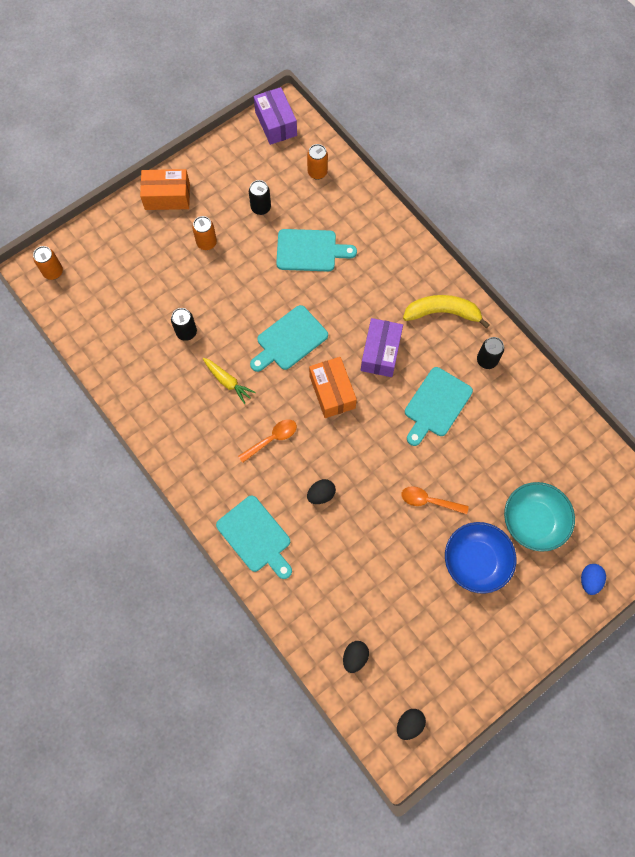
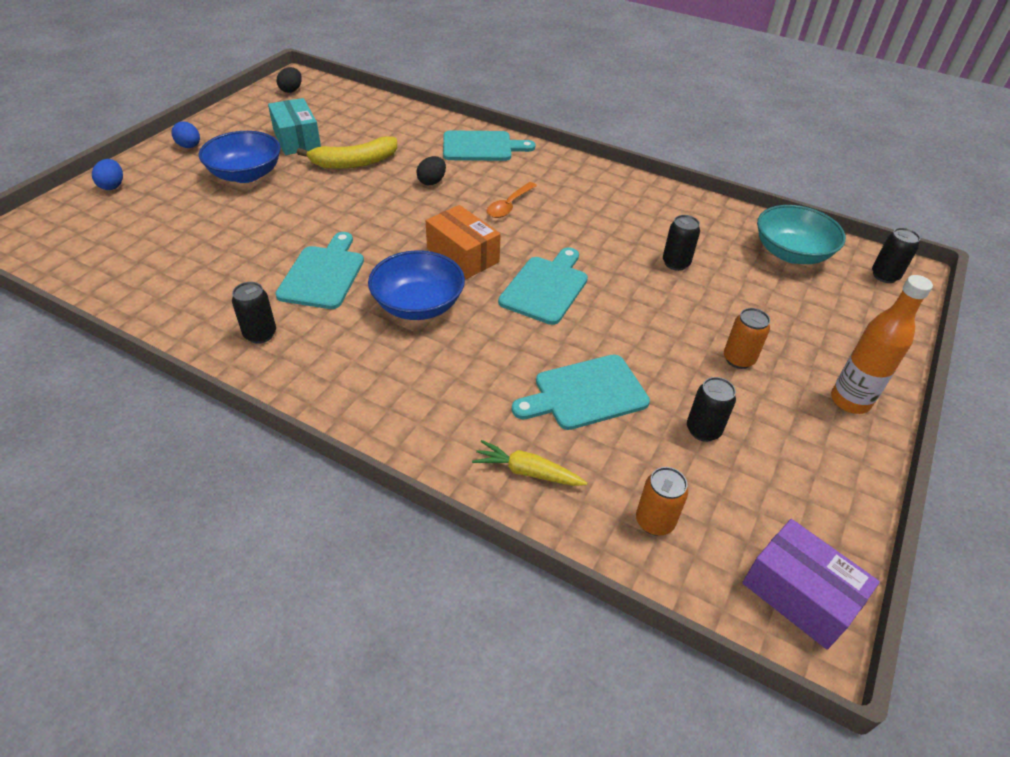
camera: 155 degrees right, 25 degrees down
(53, 272) = (884, 276): orange can -> black can
(167, 196) = (850, 401): orange box -> orange bottle
(227, 382) = (591, 235): yellow carrot -> yellow carrot (527, 472)
(256, 536) = (481, 147): turquoise cutting board -> turquoise cutting board turned 150 degrees clockwise
(355, 657) = (352, 108): black egg -> none
(380, 353) = (418, 305): purple box -> blue bowl
(422, 609) = (297, 139): none -> turquoise box
(429, 501) = (309, 201): orange spoon -> none
(442, 313) = (342, 372): yellow banana -> yellow banana (354, 162)
(522, 630) = (189, 146): none -> blue egg
(533, 521) = (180, 211): turquoise bowl -> turquoise bowl (791, 253)

